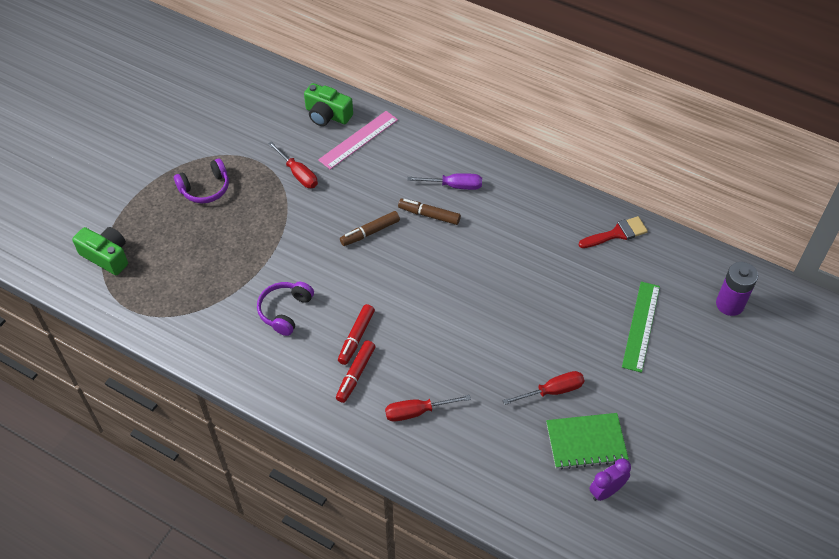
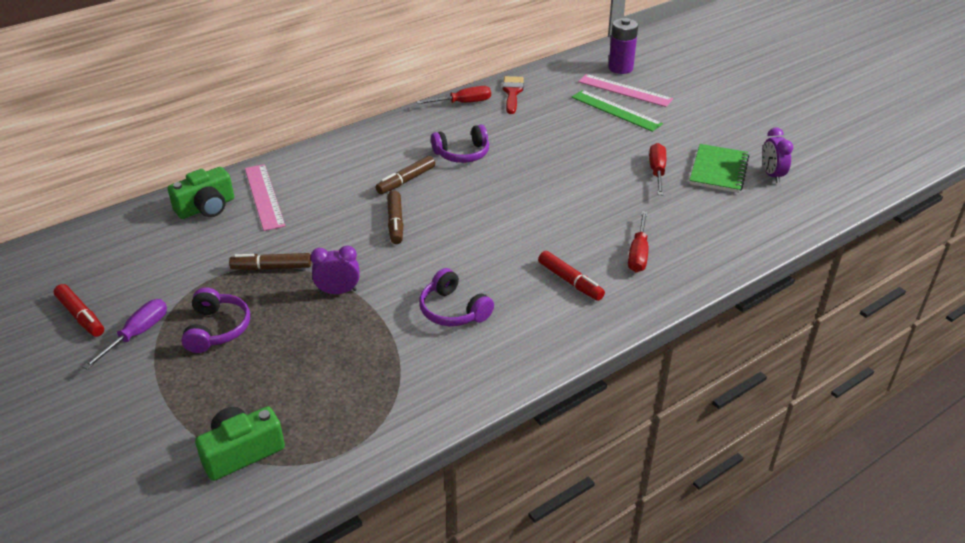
camera: 65 degrees left, 15 degrees down
(273, 234) = (338, 291): none -> purple clock
(280, 185) = (271, 267): none -> brown marker
(298, 174) = (269, 250): red screwdriver -> red screwdriver (463, 103)
(356, 337) = (524, 268): red marker -> red marker (81, 316)
(454, 186) = (383, 156): purple screwdriver -> purple screwdriver (137, 334)
(491, 236) = (462, 153): none -> purple headphones
(685, 321) = (624, 90): none -> pink ruler

